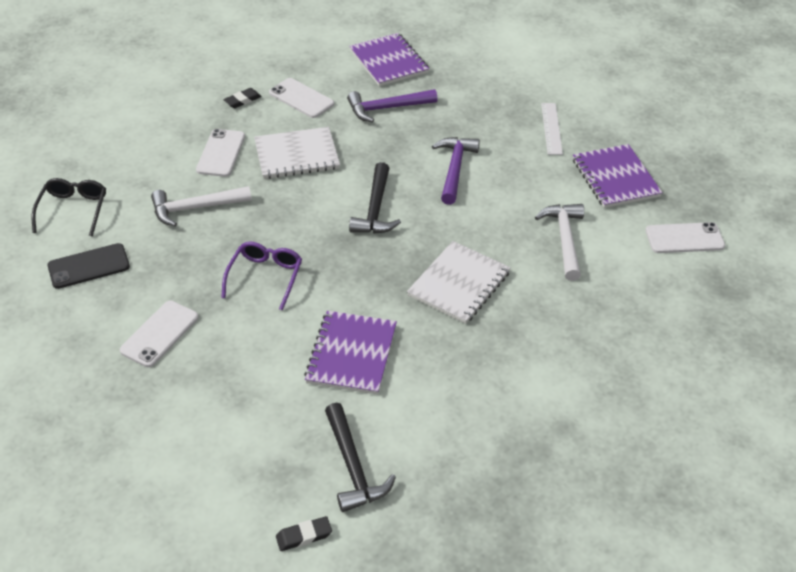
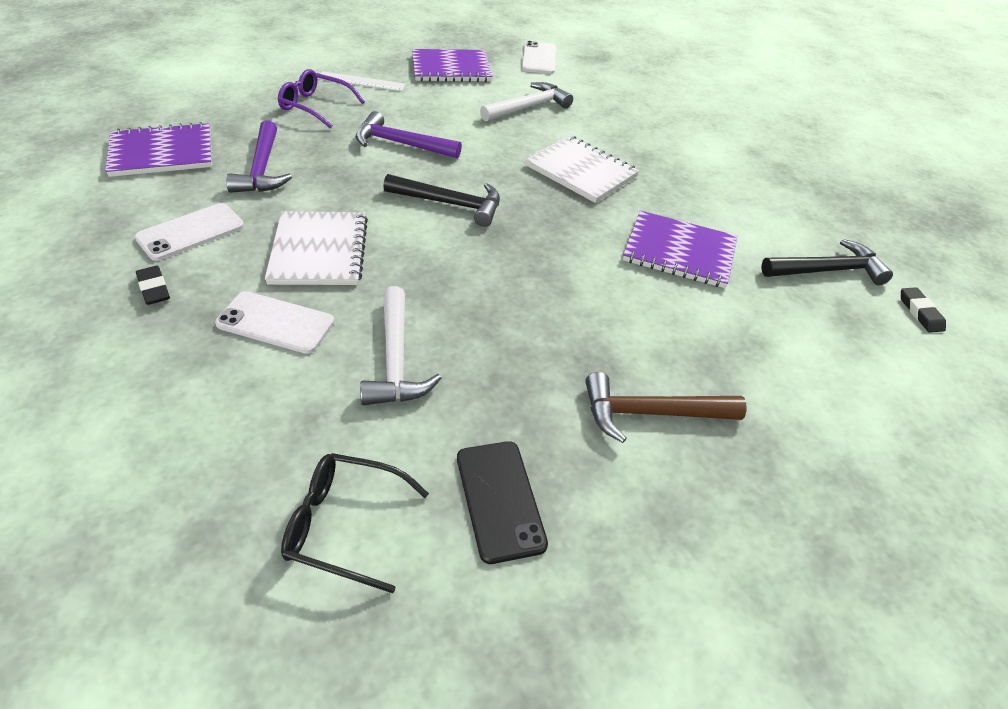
camera: 85 degrees left, 0 degrees up
(160, 334) = (651, 413): white phone -> brown hammer
(265, 277) = (553, 303): purple glasses -> purple glasses (315, 106)
(564, 240) = (528, 107): white hammer -> white hammer turned 135 degrees clockwise

